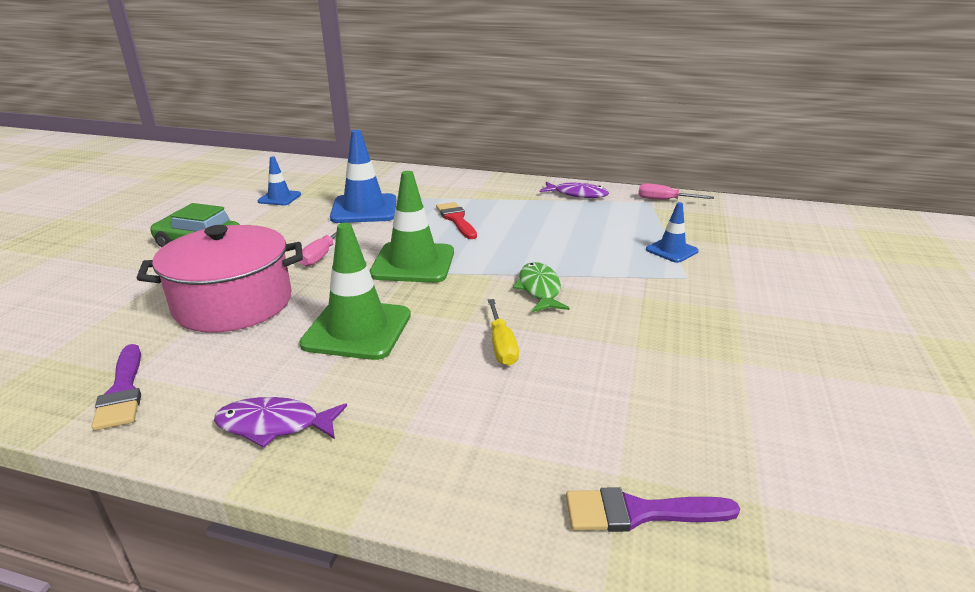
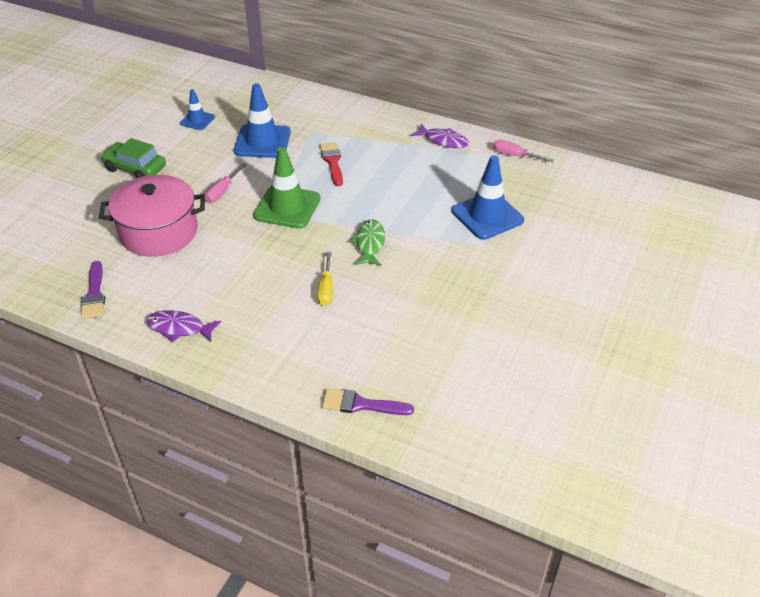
camera: 10 degrees right, 15 degrees up
(357, 330) = (237, 264): green traffic cone -> none
(671, 250) = (487, 216): blue traffic cone -> blue traffic cone, size x1.80

